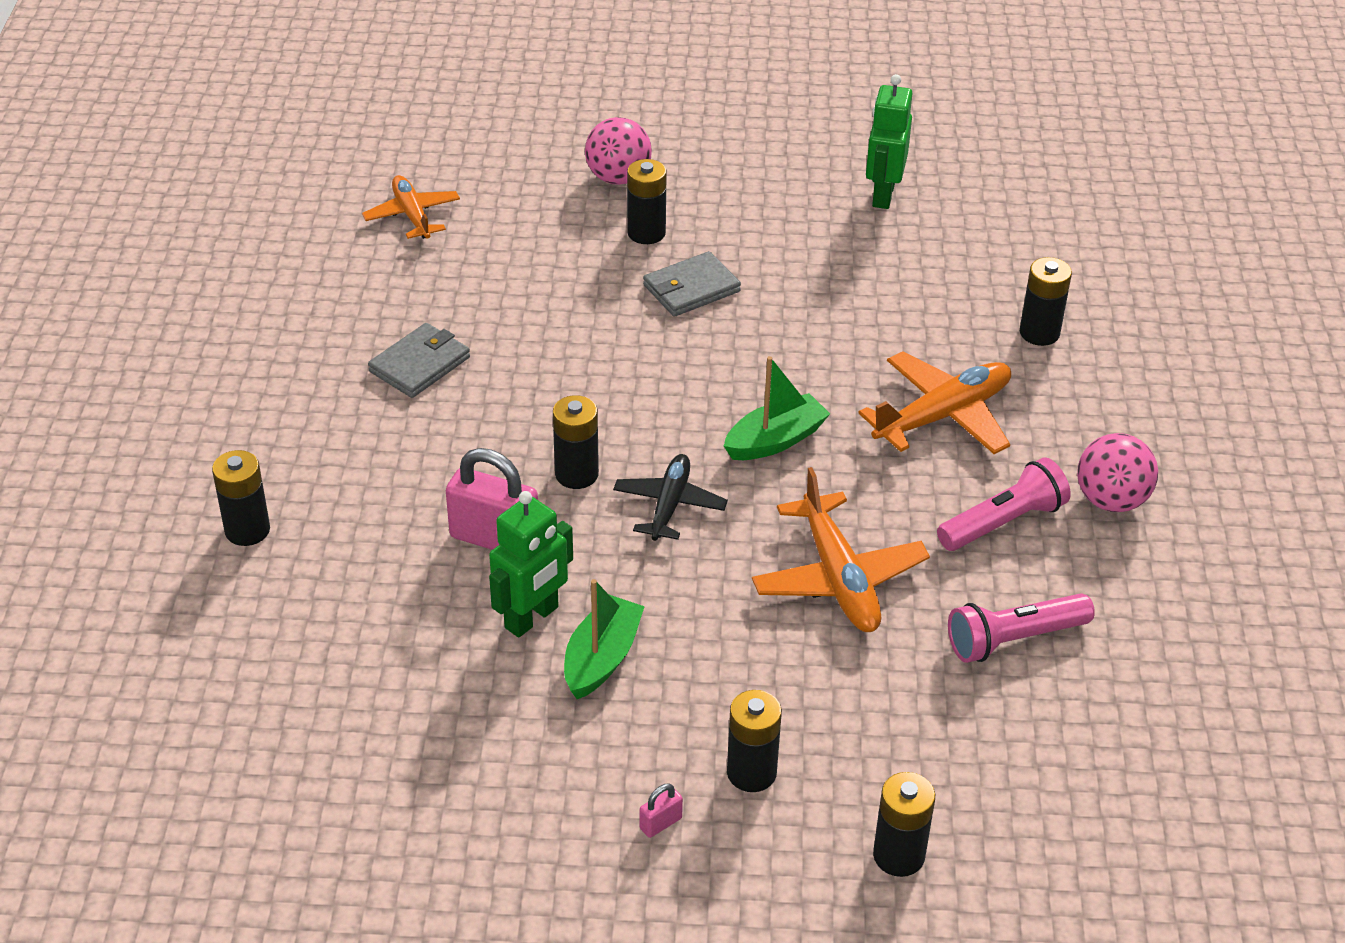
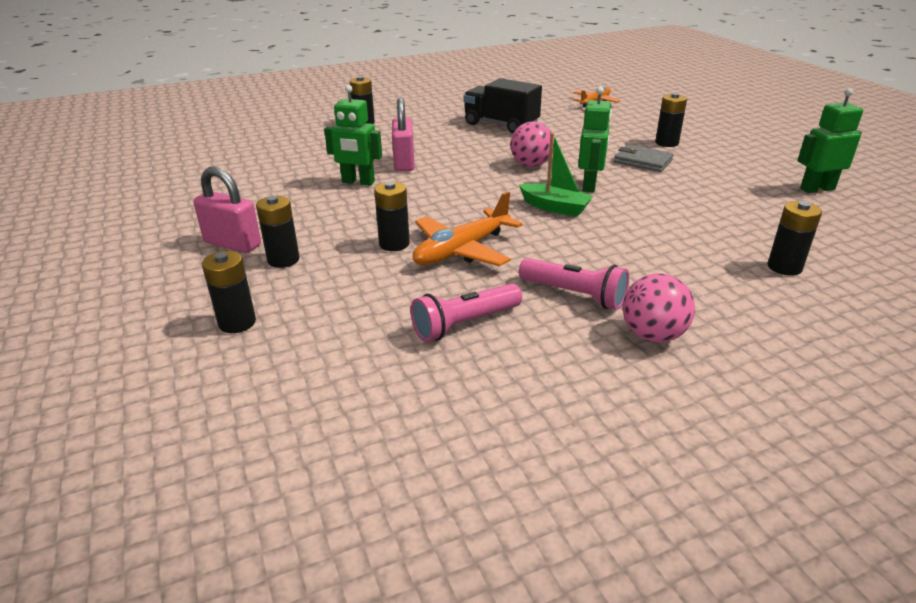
camera: 65 degrees right, 10 degrees down
(420, 364) = (501, 125): grey wallet -> black truck
(576, 474) = (467, 169): black battery -> black battery (394, 244)
(602, 658) = (343, 203): green boat -> none
(618, 178) = (696, 129): pink ball -> pink ball (531, 165)
(660, 823) = (232, 244): pink padlock -> pink padlock, size x2.29
(669, 504) = (470, 193): black plane -> none
(731, 376) = (589, 185): none -> green robot
(943, 415) = (648, 251): orange plane -> none
(1013, 639) = (464, 324): pink flashlight -> pink flashlight turned 75 degrees counterclockwise

